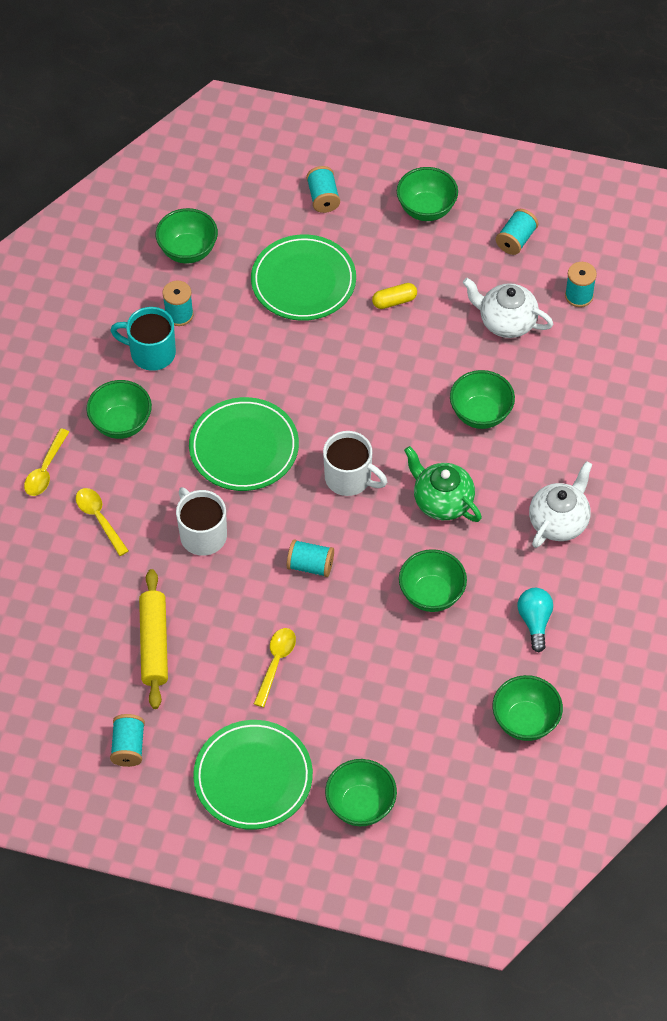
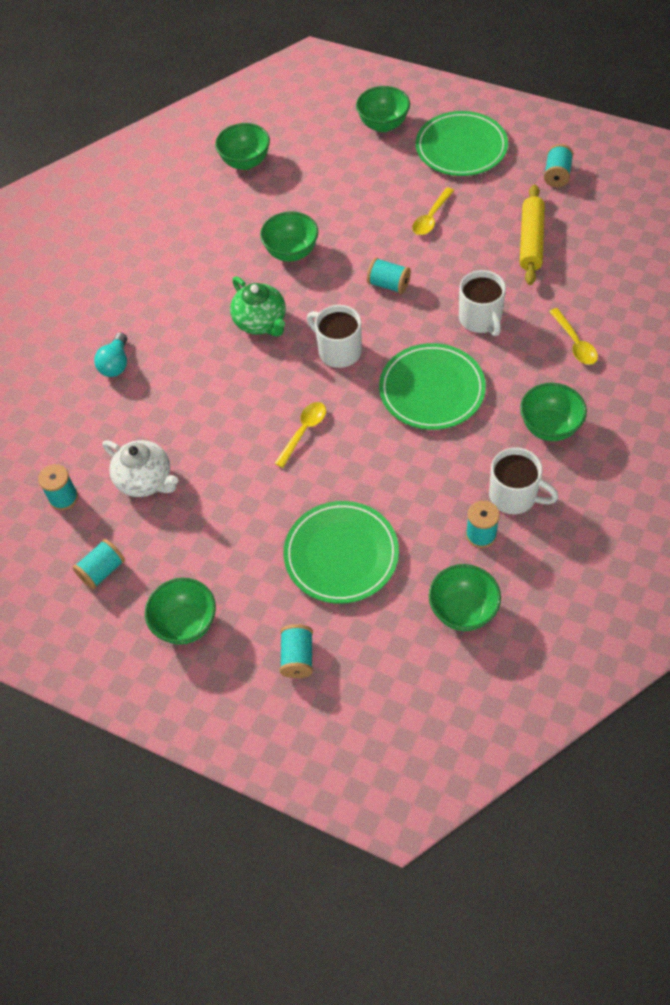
camera: 165 degrees left, 0 degrees up
(45, 469) = (626, 393): yellow spoon -> yellow spoon (303, 432)
(151, 353) = (514, 496): turquoise mug -> white mug
(394, 301) = (251, 518): yellow capsule -> none
(480, 414) = (201, 393): green bowl -> none
(535, 621) = (214, 225): turquoise light bulb -> turquoise light bulb (116, 364)
(559, 521) = (166, 295): white teapot -> none

